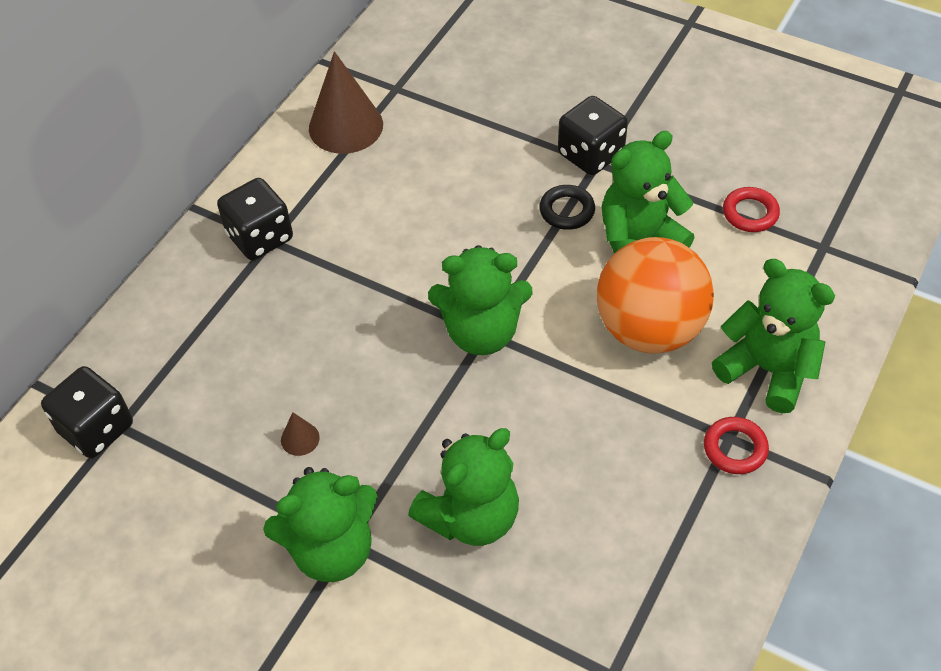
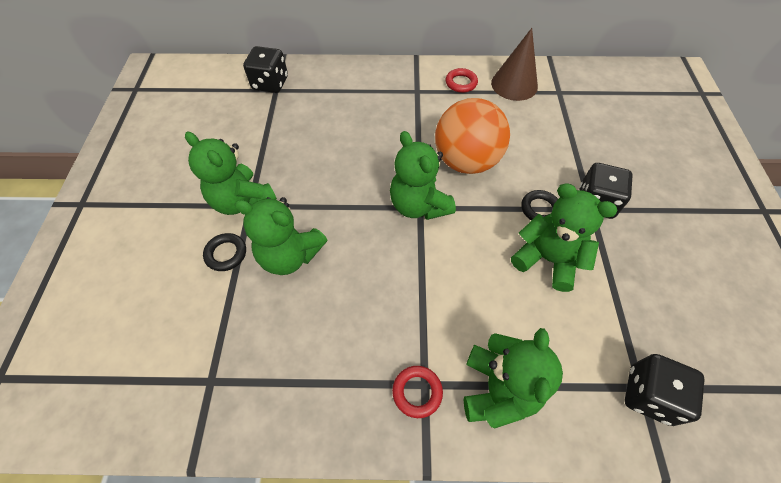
camera: 60 degrees right, 5 degrees up
(260, 237) = (416, 86): black dice -> black dice (648, 395)
(300, 438) = (302, 157): brown cone -> none
(419, 600) = (226, 254): none -> black ring
(649, 329) = (481, 295): orange ball -> orange ball (466, 161)
(750, 213) = (629, 320): red ring -> red ring (461, 83)

